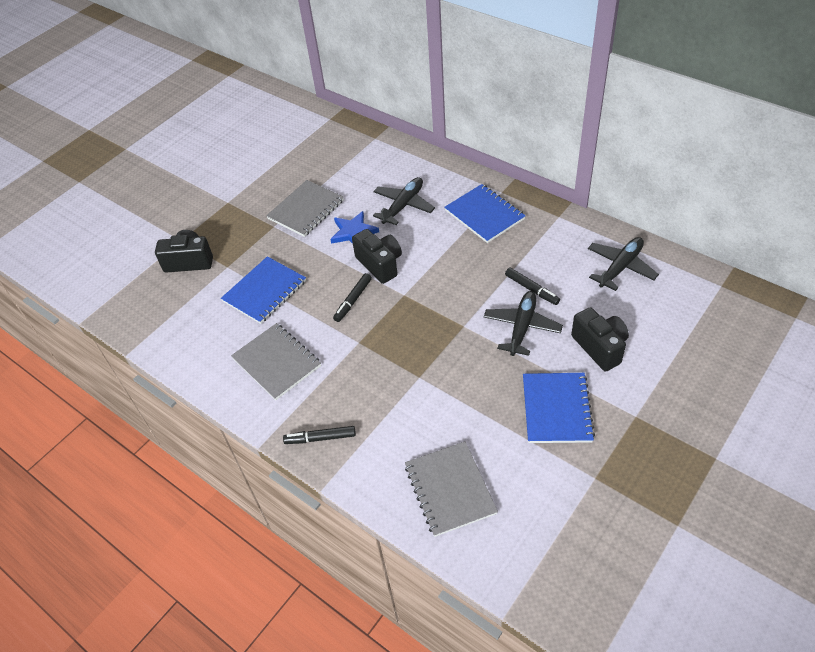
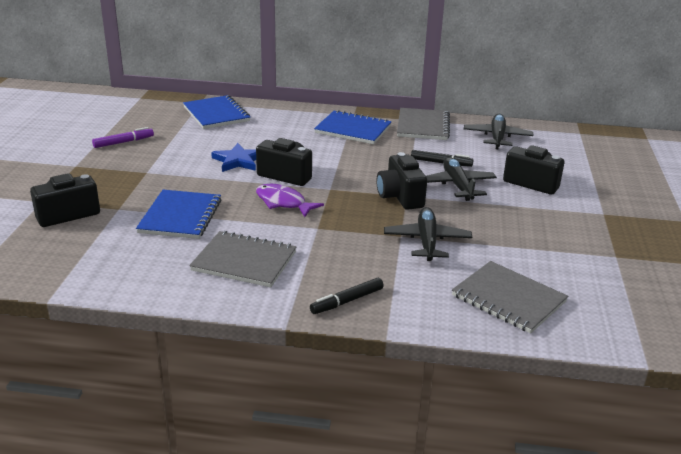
camera: 35 degrees left, 20 degrees down
(280, 180) = (123, 142): none -> purple marker
(306, 210) = (172, 156): grey notebook -> grey notebook (423, 126)
(353, 300) = (283, 203): black marker -> purple fish
(403, 205) = (271, 136): black plane -> black plane (426, 241)
(457, 326) = (400, 197): none -> black camera
(556, 409) = (540, 225): blue notebook -> blue notebook (216, 114)

